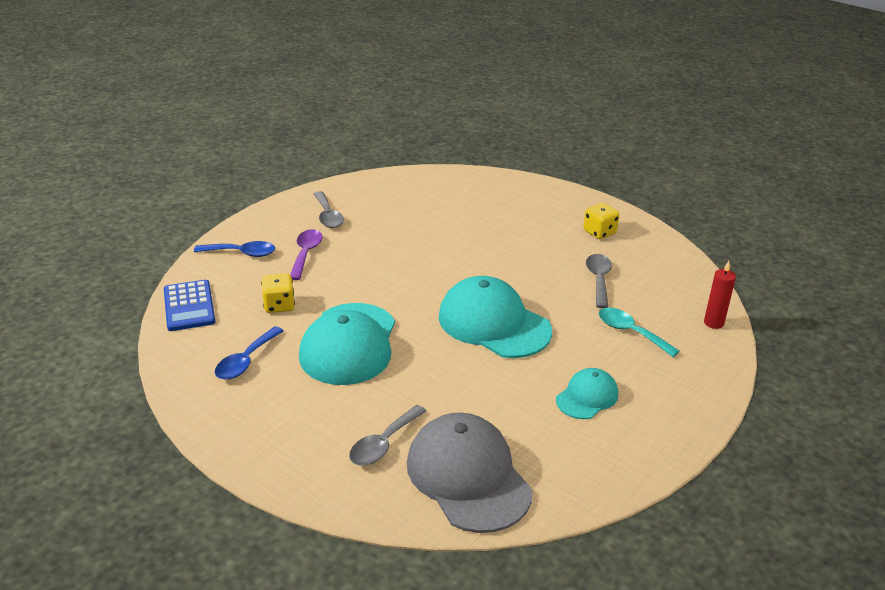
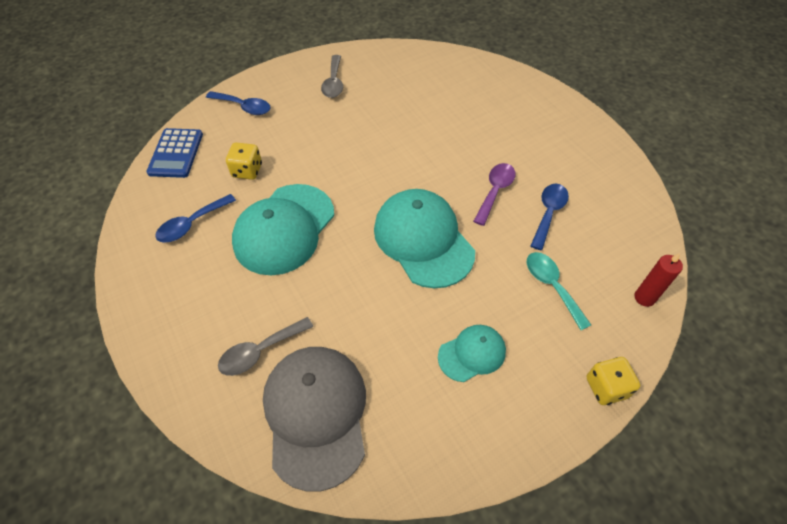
camera: 20 degrees right, 20 degrees up
(306, 253) = (296, 119): purple spoon -> purple spoon (495, 191)
(598, 279) = (548, 213): grey spoon -> blue spoon
(599, 232) = (575, 156): yellow dice -> yellow dice (606, 387)

